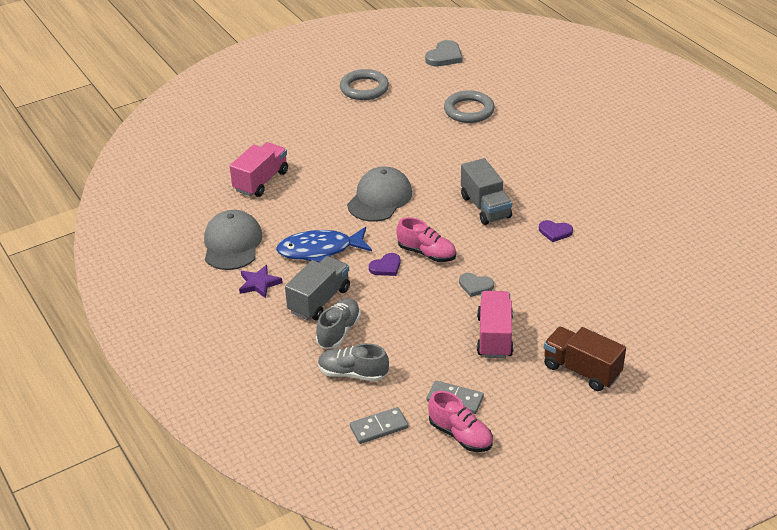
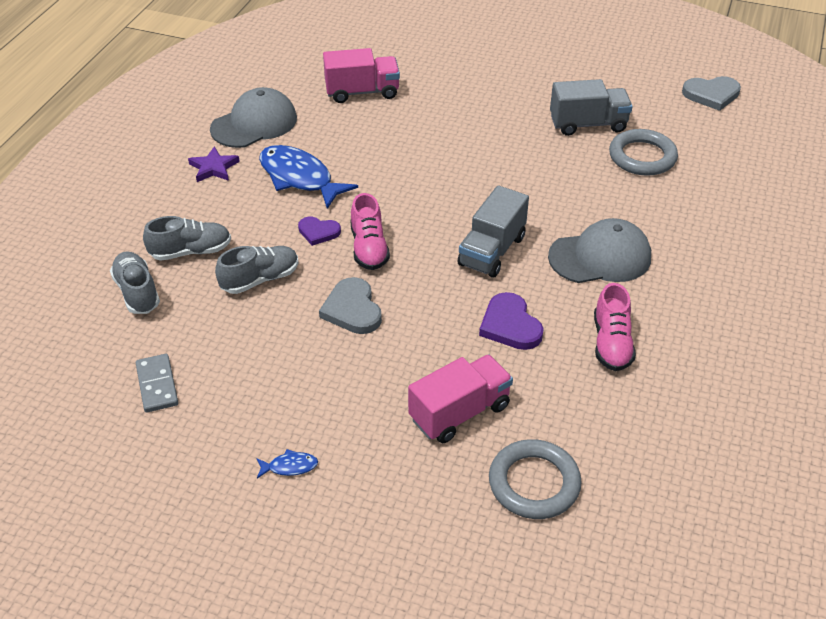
camera: 50 degrees right, 5 degrees up
(319, 300) = (225, 216): grey truck -> grey truck (588, 124)
(364, 88) = (583, 75): grey ring -> grey ring (534, 483)
(379, 427) = (72, 351): grey domino -> none
(380, 198) = (421, 173): grey cap -> grey cap (600, 257)
(403, 312) = (260, 279): none -> grey shoe
(460, 435) = (104, 417): pink shoe -> pink shoe (611, 343)
(475, 286) = (352, 309): grey heart -> grey heart, size x1.53
(494, 336) = (283, 365): pink truck -> pink truck (459, 412)
(555, 232) = (510, 325): purple heart -> purple heart, size x1.53
(581, 370) = (289, 466): brown truck -> blue fish

